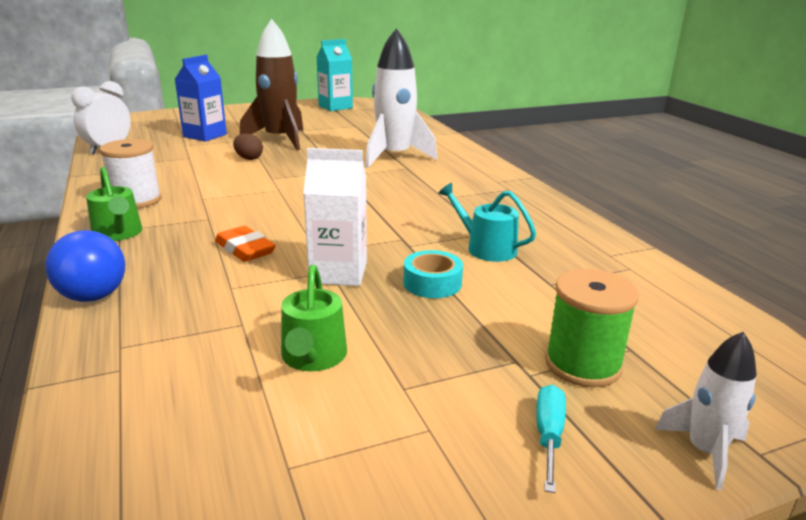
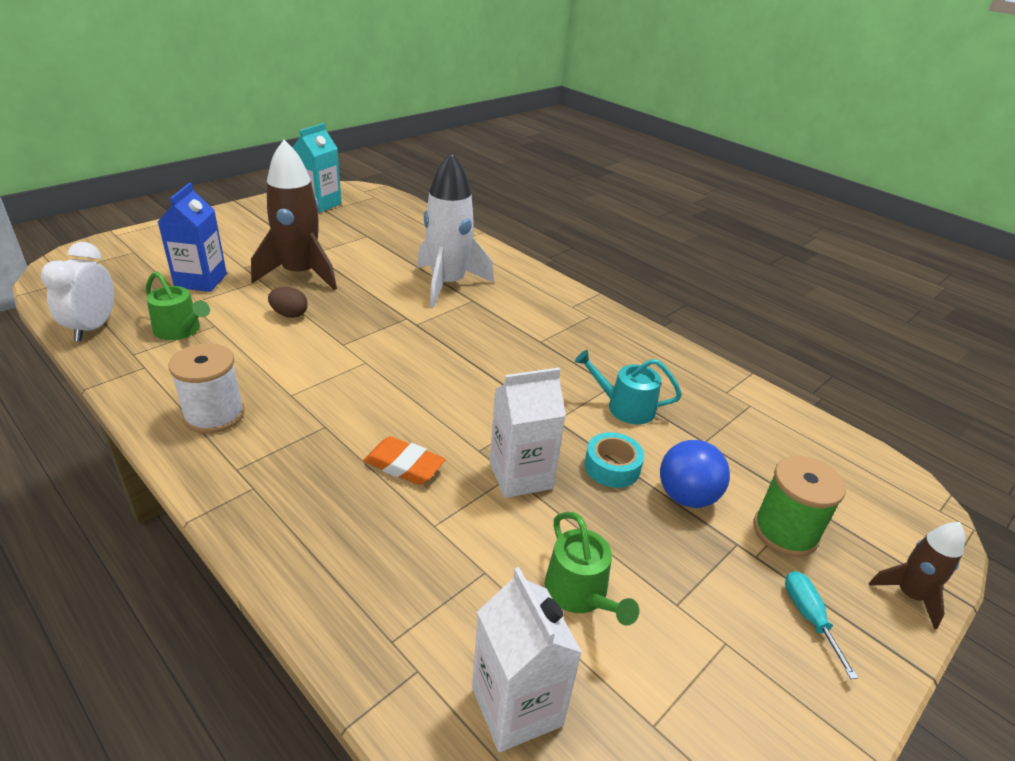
camera: 25 degrees left, 10 degrees up
(93, 296) = (301, 581): blue ball -> blue ball (686, 497)
(118, 234) = (242, 476): green watering can -> green watering can (180, 330)
(174, 415) = (516, 706): none -> white carton
(705, 451) = (909, 595): white rocket -> brown rocket

